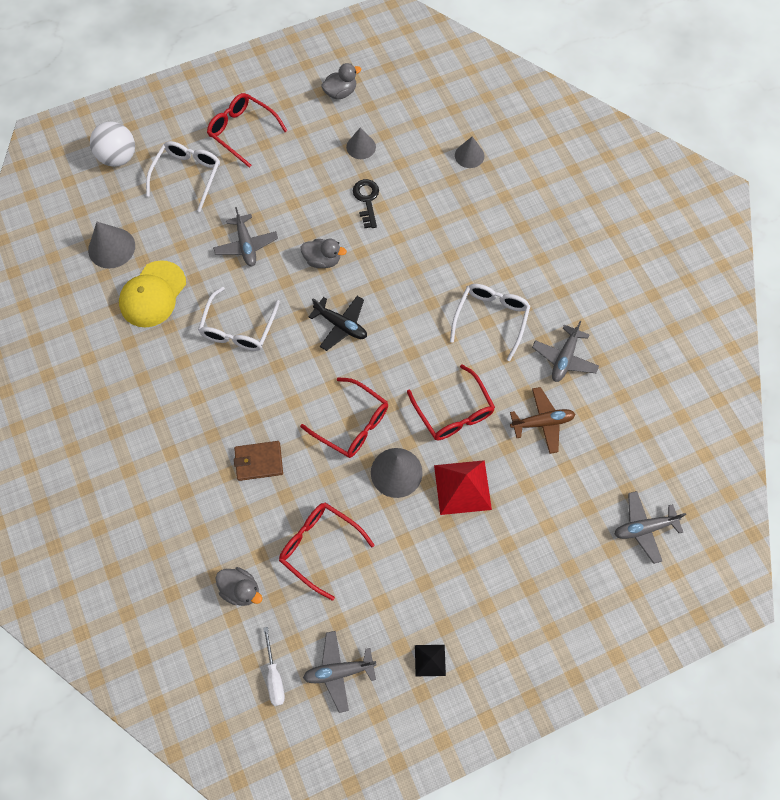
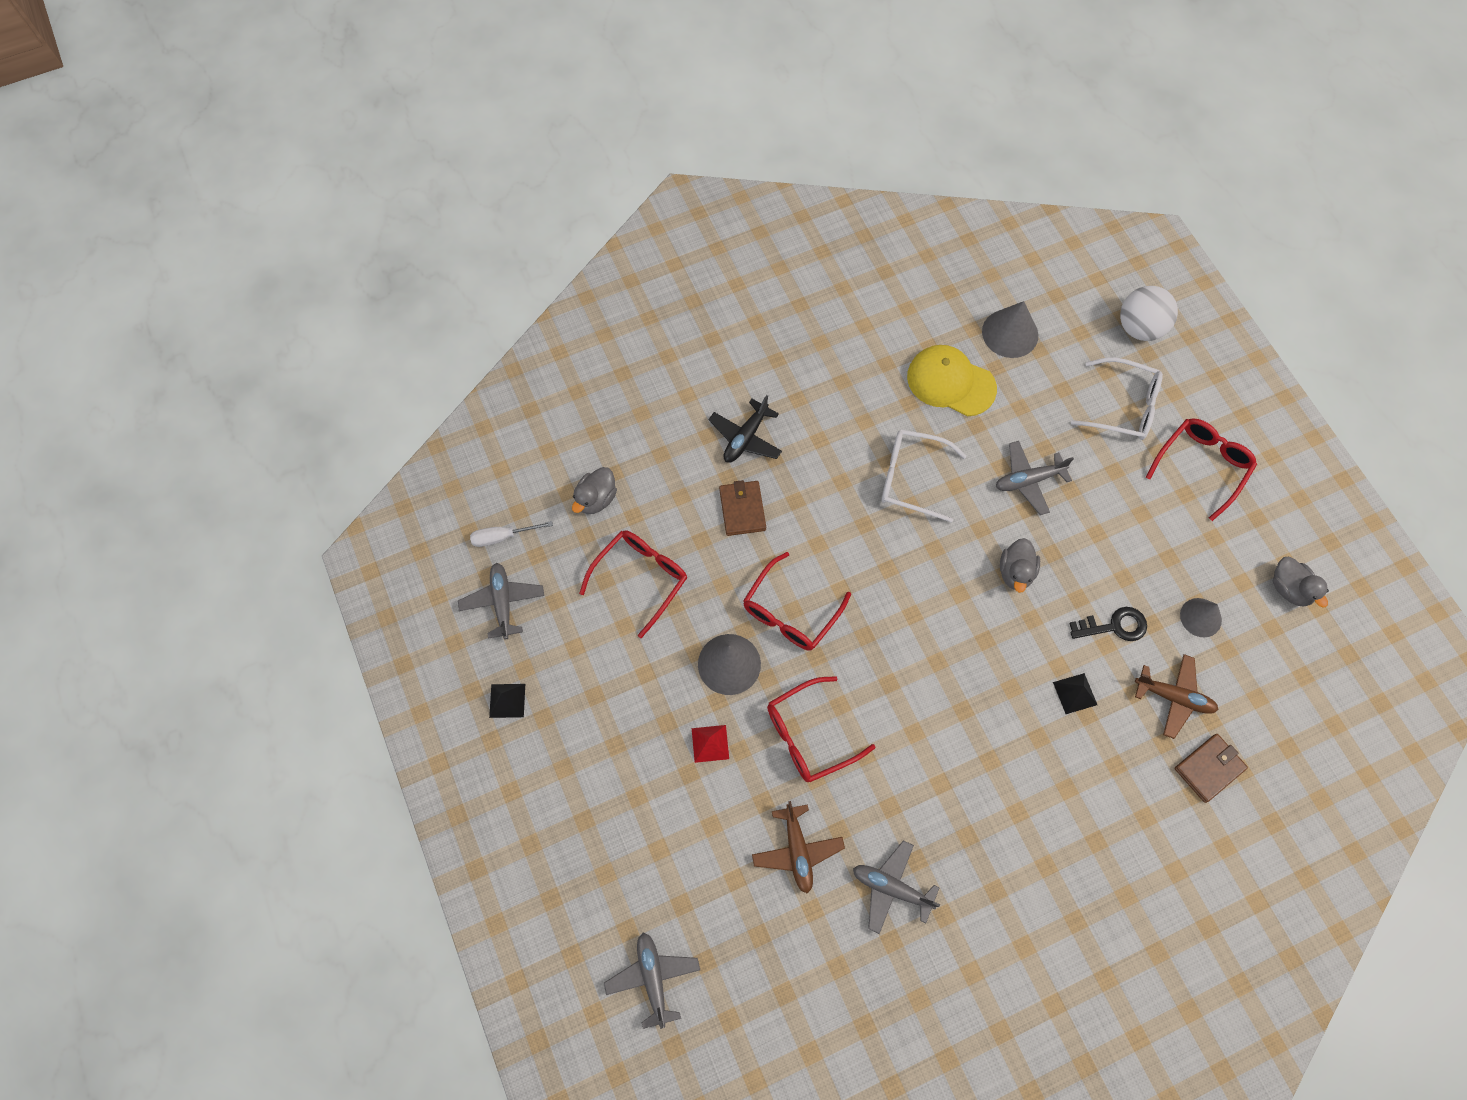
camera: 90 degrees right, 0 degrees up
(341, 325) = (923, 596): black plane -> black plane (745, 438)
(418, 230) = (1075, 693): none -> black pyramid
(420, 170) = (1173, 697): none -> brown plane
(462, 487) = (710, 743): red pyramid -> red pyramid, size x0.54
(469, 155) = (1209, 768): grey cone -> brown wallet
(491, 319) = (945, 789): white glasses -> none

